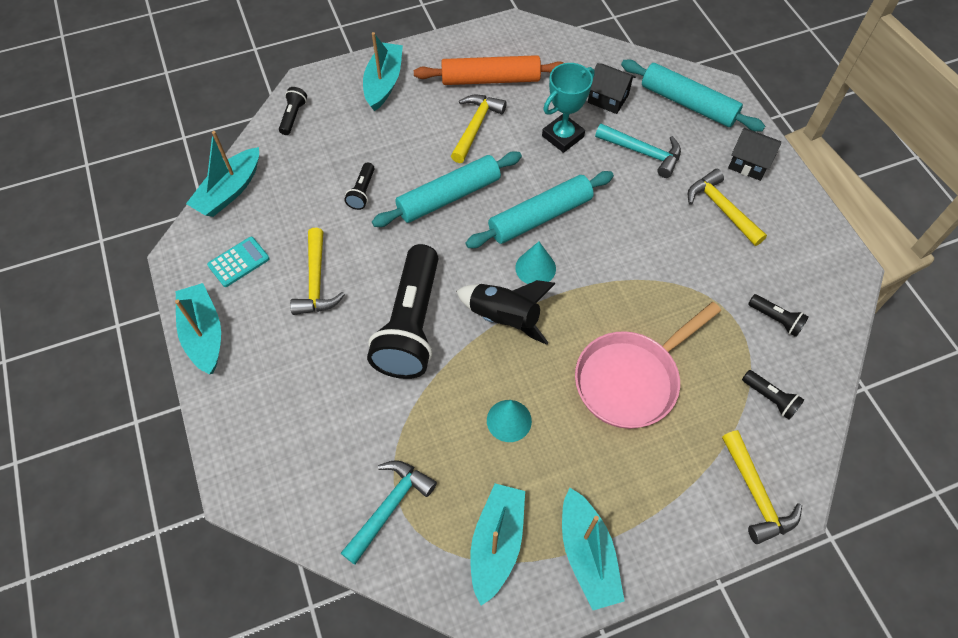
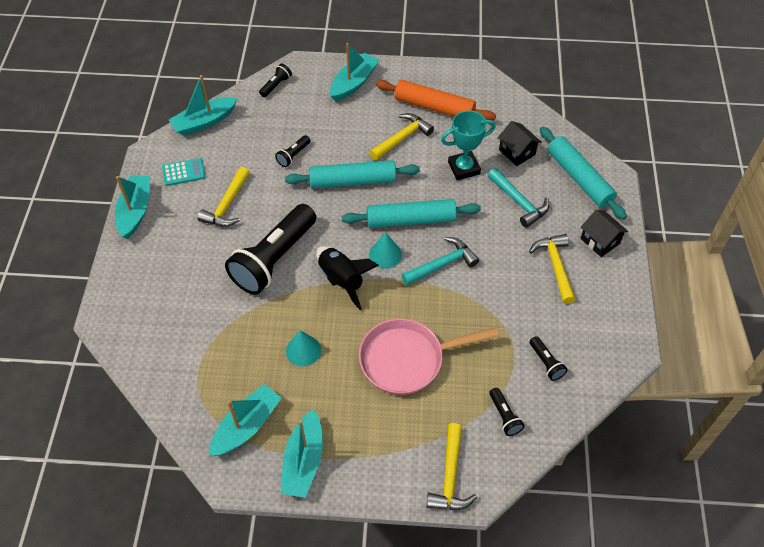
camera: 25 degrees right, 5 degrees down
(389, 507) = (190, 371): turquoise hammer -> turquoise hammer (442, 264)

